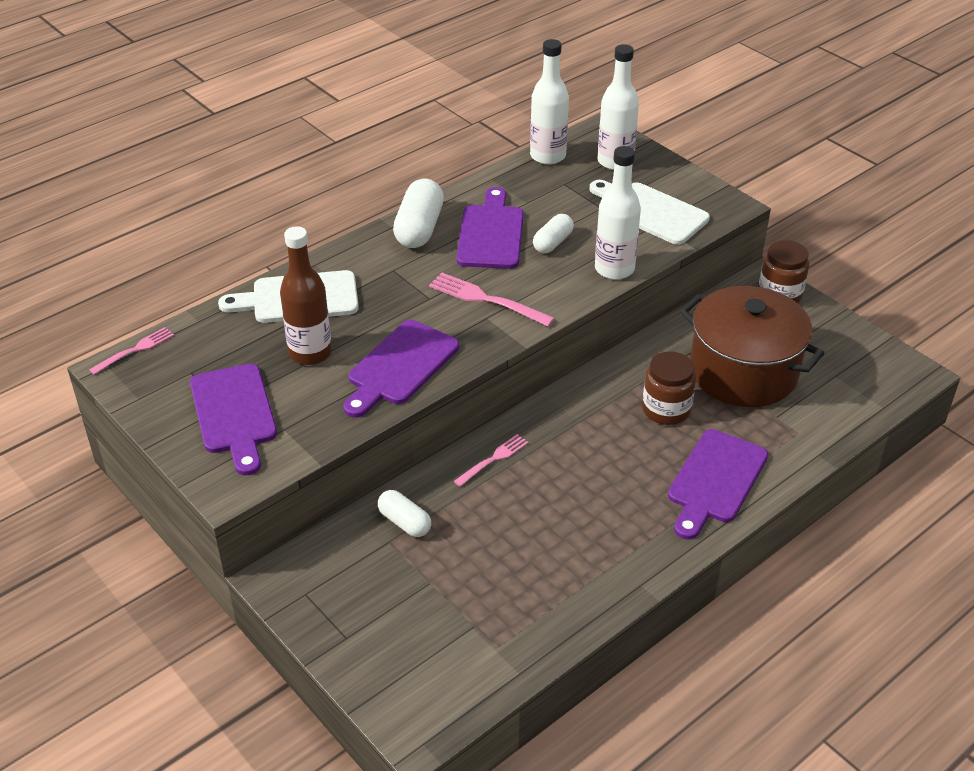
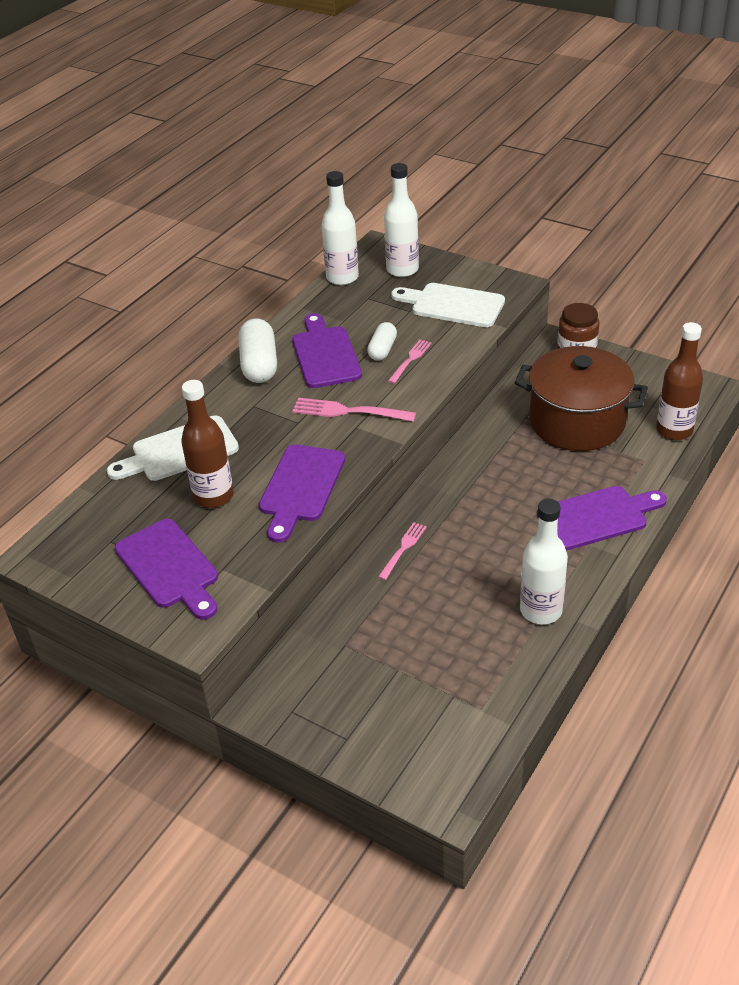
camera: 15 degrees left, 0 degrees up
(135, 350) = (47, 534): pink fork -> pink fork (410, 360)
(404, 522) = (351, 624): white capsule -> none
(614, 269) = (446, 359): white bottle -> white bottle (541, 610)
(666, 409) = (529, 469): brown jar -> none
(715, 480) = (596, 517): purple cutting board -> purple cutting board turned 120 degrees counterclockwise
(848, 408) = (674, 430): none -> brown bottle

